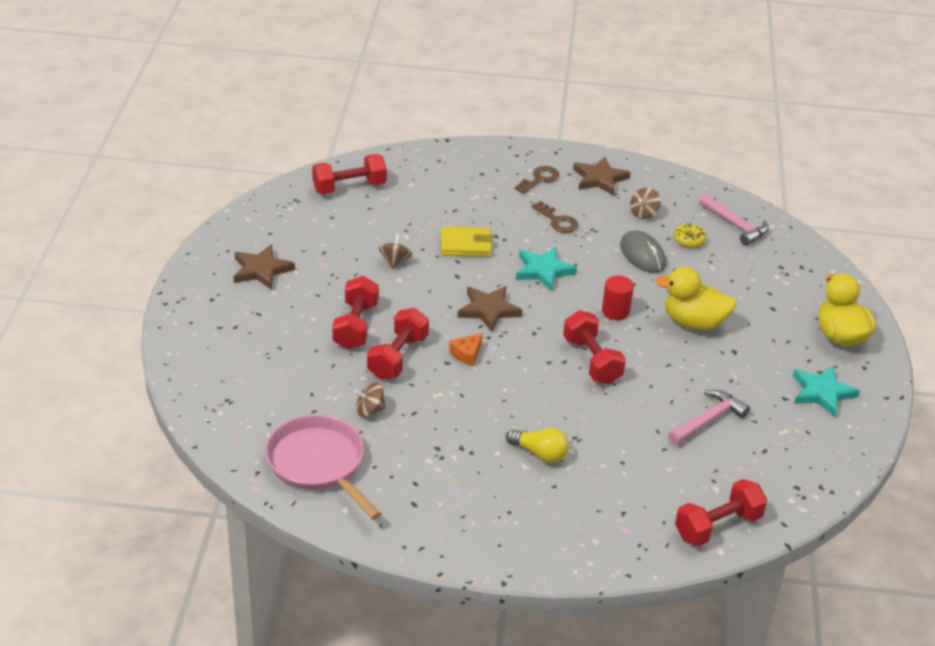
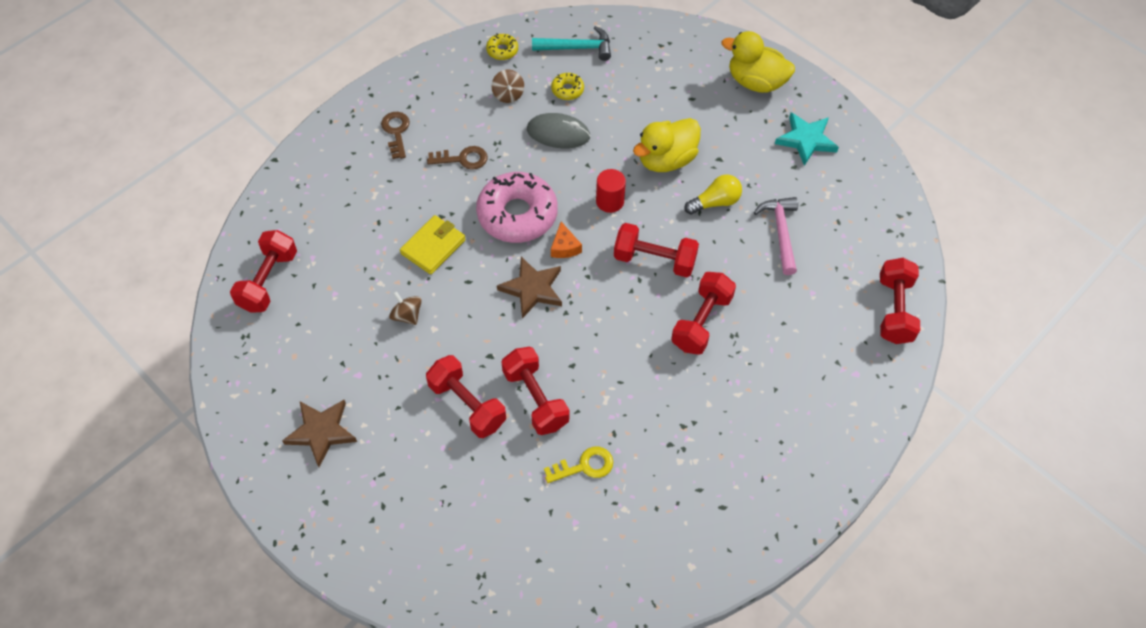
camera: 50 degrees left, 20 degrees up
(319, 465) = (622, 552): pink pan -> none
(369, 410) = (584, 466): brown spinning top -> yellow key
(467, 354) = (574, 343): orange cheese -> orange cheese (564, 247)
(540, 453) = (732, 373): yellow light bulb -> yellow light bulb (715, 202)
(543, 271) = (517, 214): turquoise star -> pink donut
(566, 414) = (701, 322): none -> red dumbbell
(599, 179) = (436, 91): brown star -> none
(680, 191) = (502, 50): none -> yellow donut
(735, 225) = (577, 48): pink hammer -> turquoise hammer

